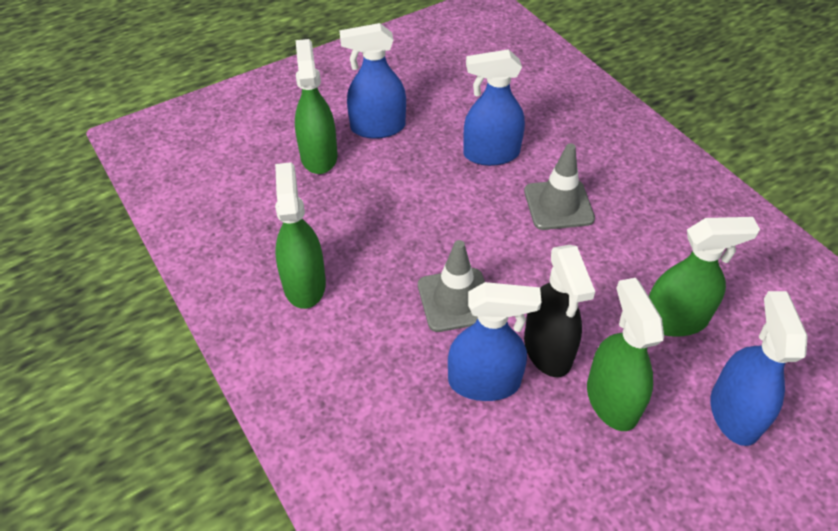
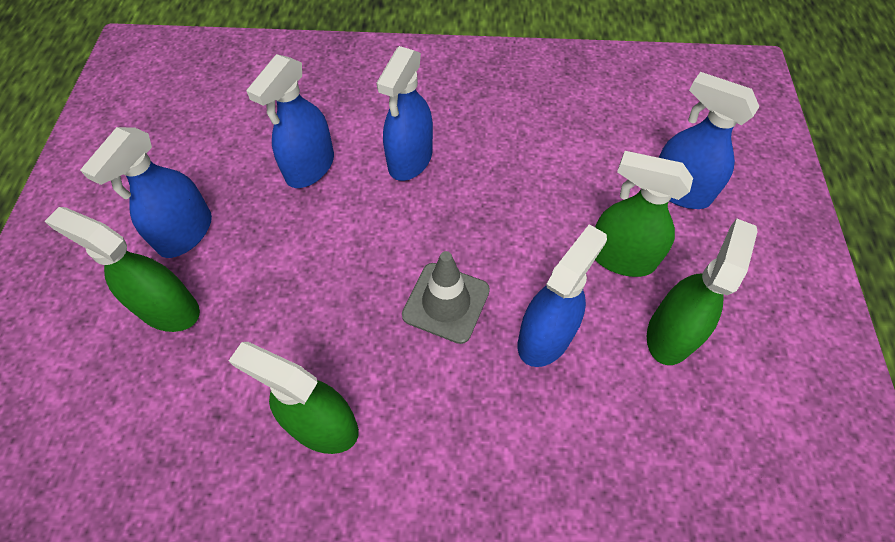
camera: 55 degrees left, 10 degrees up
(548, 349) = (546, 268): black spray bottle -> none
(558, 205) = (410, 159): grey traffic cone -> blue spray bottle
(675, 320) = (579, 166): green spray bottle -> green spray bottle (670, 333)

